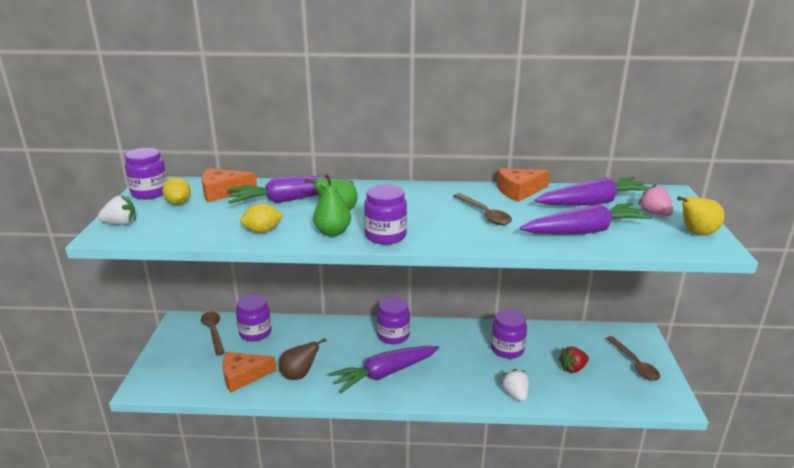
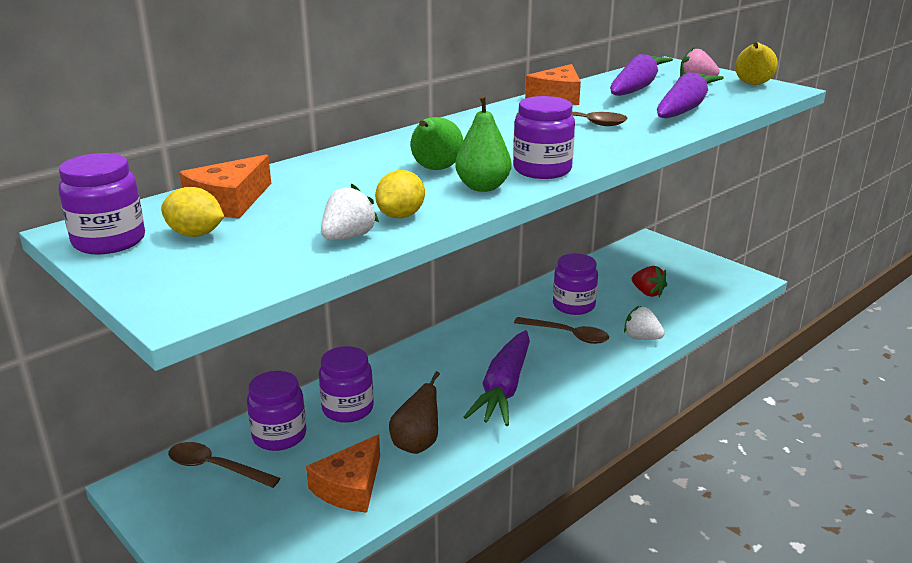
camera: 45 degrees left, 0 degrees up
(121, 223) = (169, 287): white strawberry -> white strawberry (348, 237)
(289, 200) = (346, 179): purple carrot -> none
(393, 335) = (450, 350): purple jar -> purple jar (348, 409)
(573, 368) = (647, 293): red strawberry -> red strawberry turned 60 degrees counterclockwise
(634, 364) = (682, 266): brown spoon -> brown spoon (567, 335)

